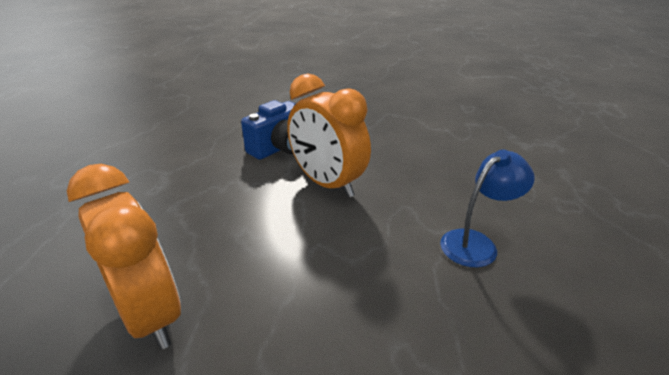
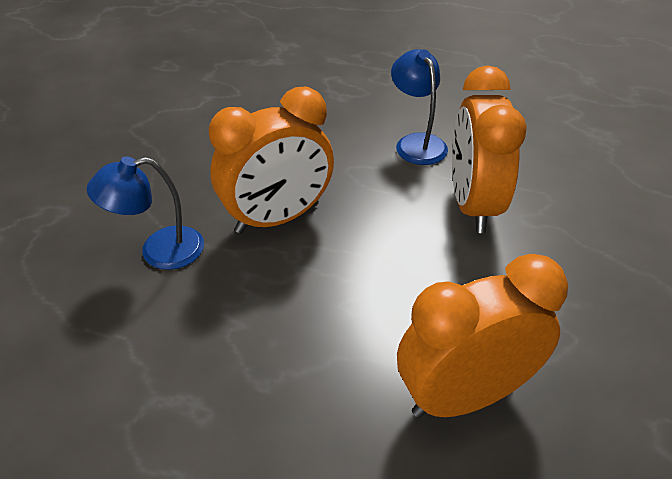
camera: 75 degrees left, 10 degrees up
(279, 148) = (159, 251): blue camera -> blue lamp
(400, 297) = (472, 205): none -> orange clock

